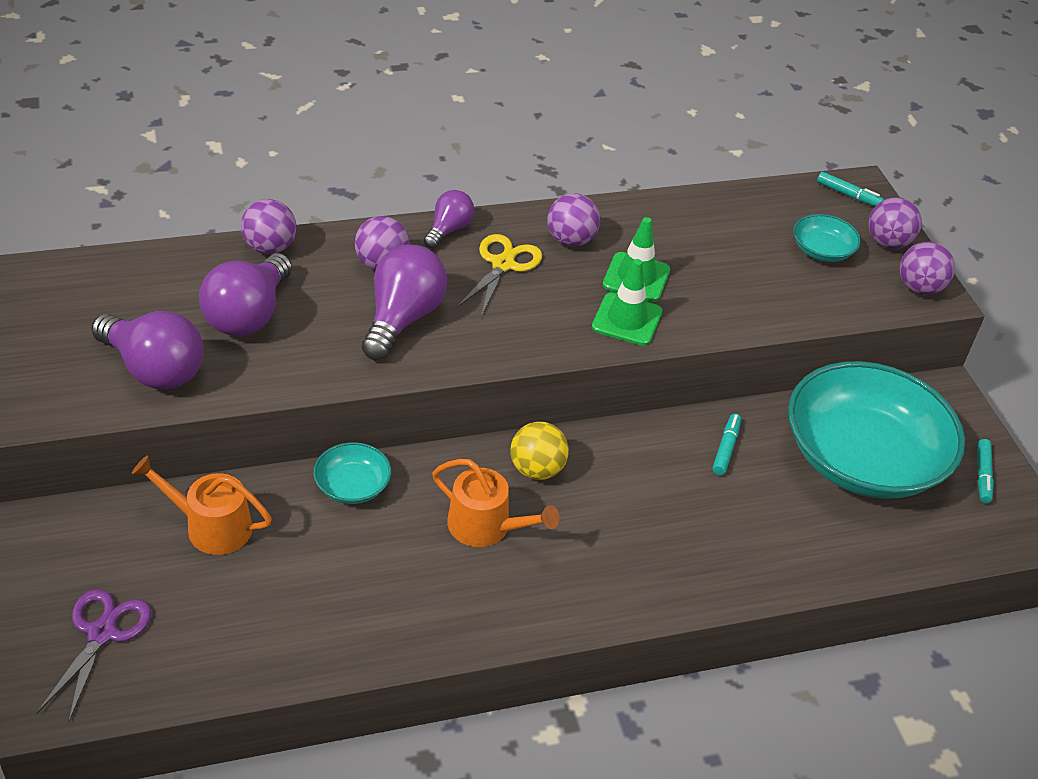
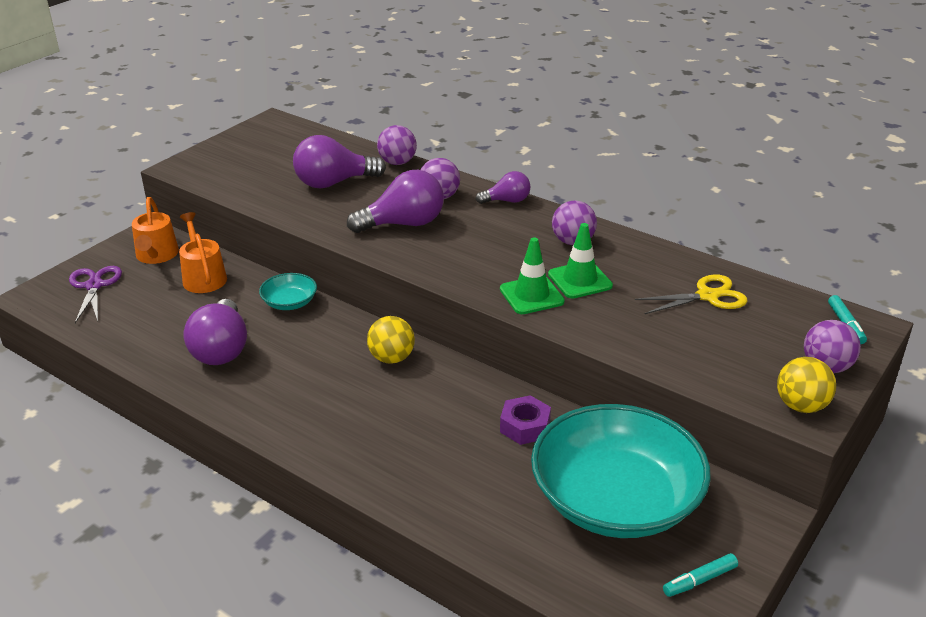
camera: 55 degrees right, 10 degrees down
(102, 633) = (94, 286): purple scissors -> purple scissors turned 75 degrees counterclockwise
(154, 369) = (254, 180): purple light bulb -> purple light bulb (221, 349)
(486, 526) = (317, 363): orange watering can -> orange watering can (156, 255)
(503, 264) = (507, 231): yellow scissors -> yellow scissors (707, 296)
(726, 448) = (525, 426): turquoise marker -> purple nut
(822, 250) = (755, 341): turquoise bowl -> none
(919, 288) = (801, 406): purple ball -> yellow ball

